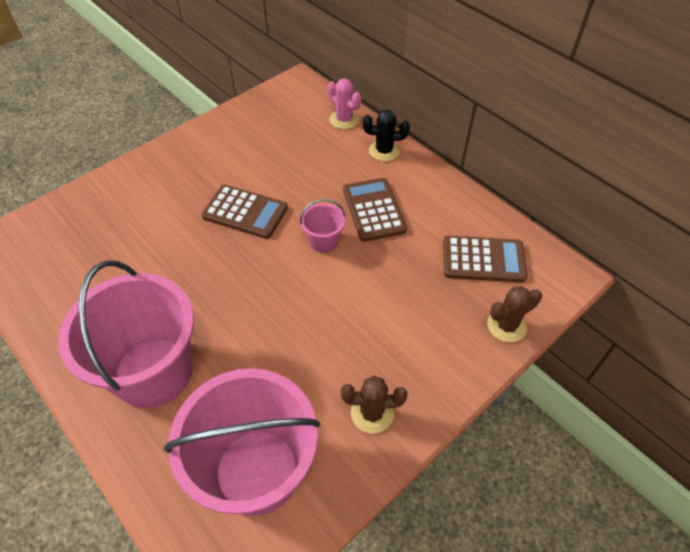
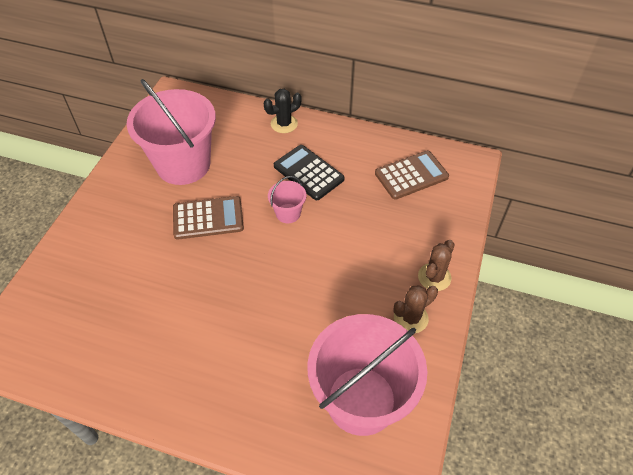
camera: 30 degrees left, 0 degrees up
(153, 372) = (228, 375): pink bucket -> pink bucket (183, 164)
(344, 120) = (234, 111): pink cactus -> none
(374, 210) = (308, 173): brown calculator -> black calculator
(506, 326) = (457, 214): brown cactus -> brown cactus (434, 277)

